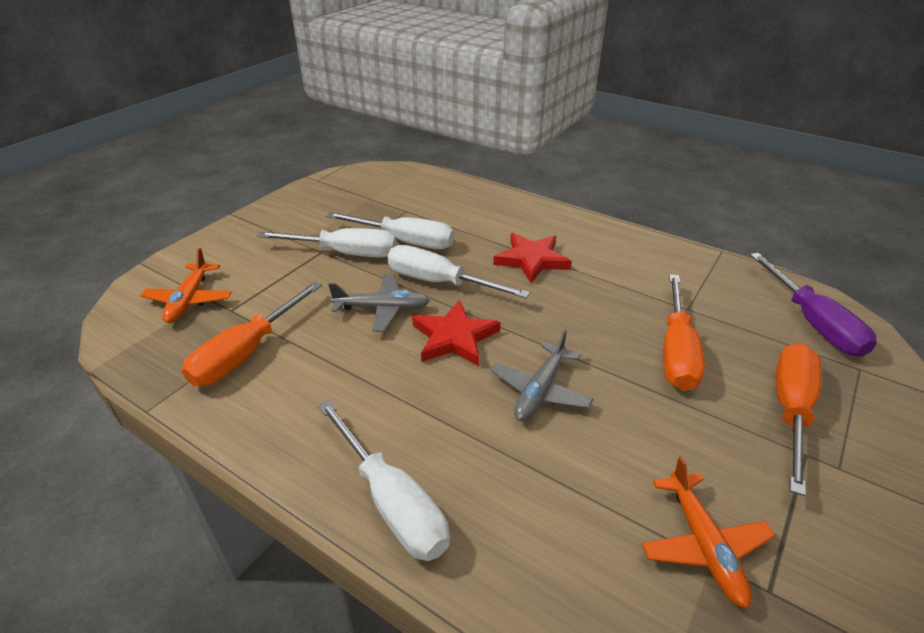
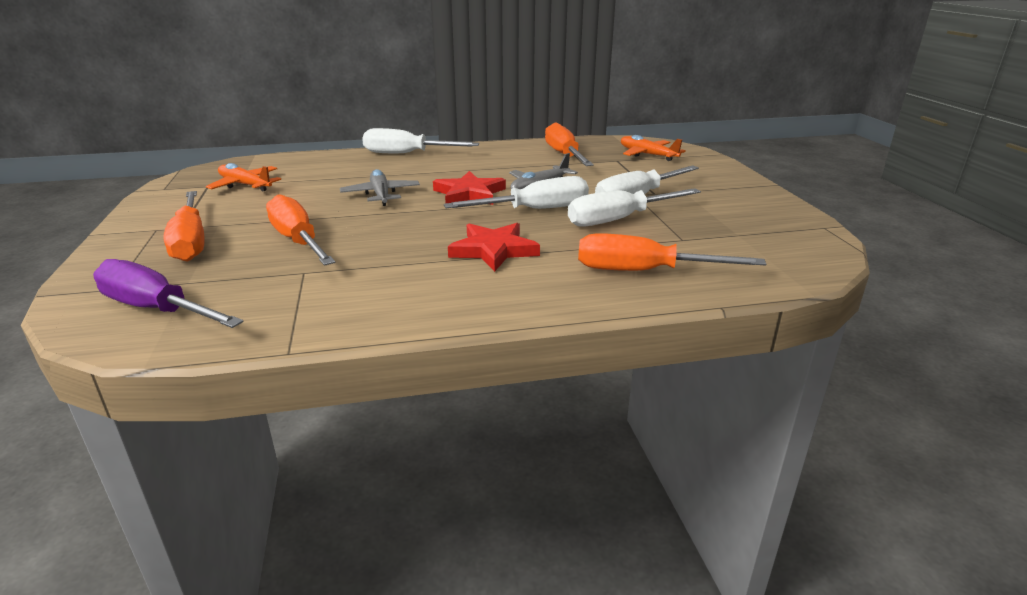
camera: 135 degrees right, 10 degrees down
(473, 205) = (643, 271): none -> orange screwdriver

